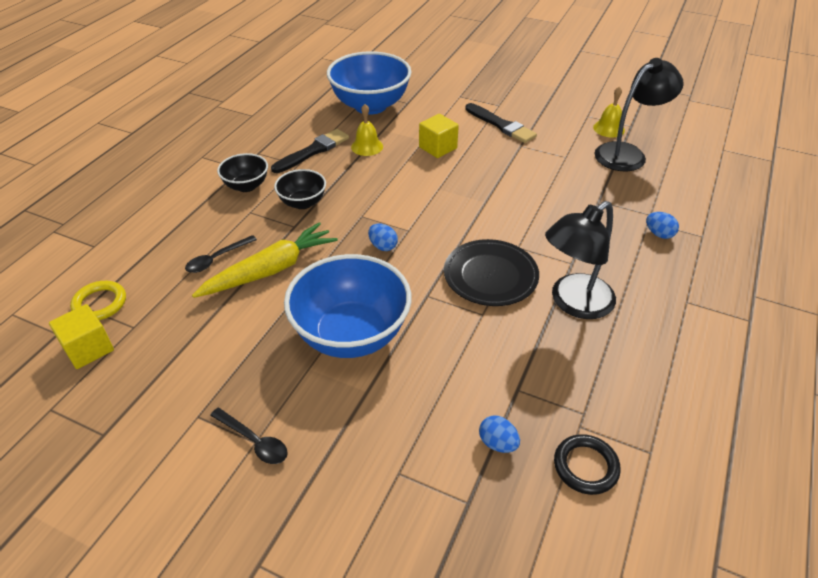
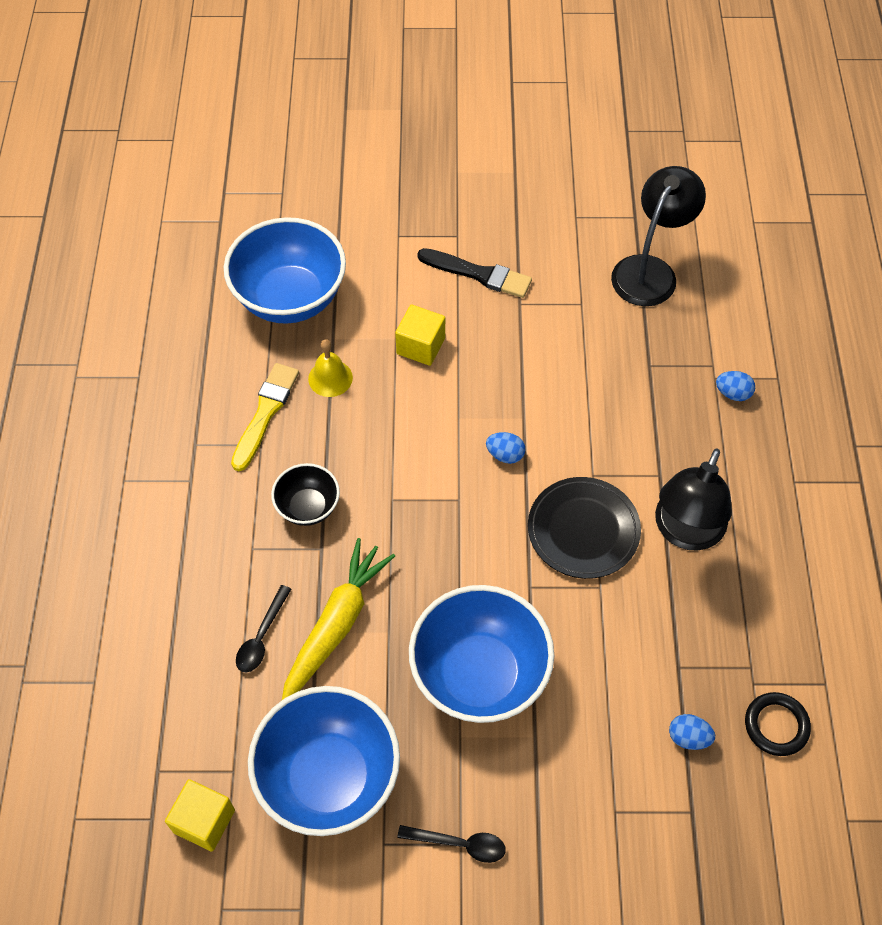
camera: 25 degrees left, 15 degrees up
(100, 303) = (169, 758): yellow ring -> none
(193, 356) = (329, 777): none -> blue bowl
(246, 186) = (219, 508): black bowl -> none
(313, 151) = (265, 413): black brush -> yellow brush
(383, 246) = (443, 536): blue egg -> blue egg (505, 455)
(609, 128) = (611, 232): yellow bell -> none

